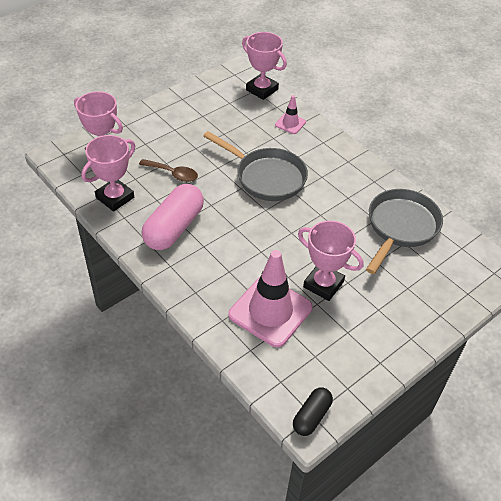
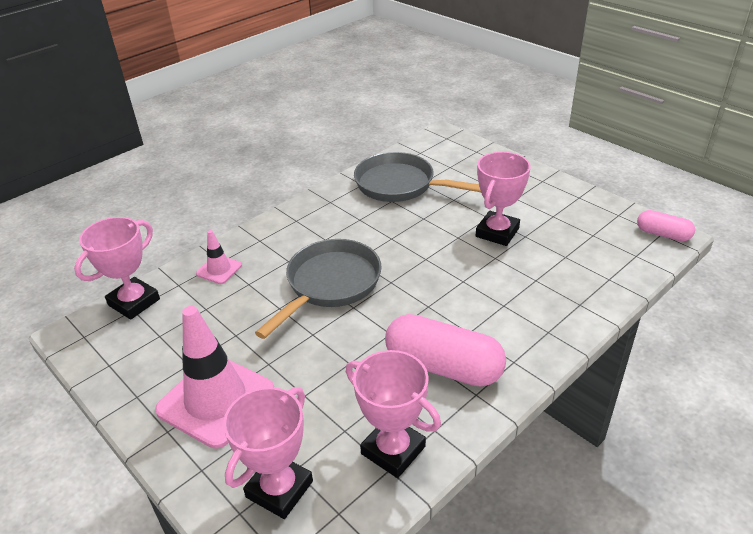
camera: 90 degrees left, 10 degrees down
(173, 174) = (330, 383): brown spoon -> none
(270, 311) = (550, 267): pink traffic cone -> pink traffic cone (216, 400)
(311, 416) = (663, 234): black capsule -> pink capsule

